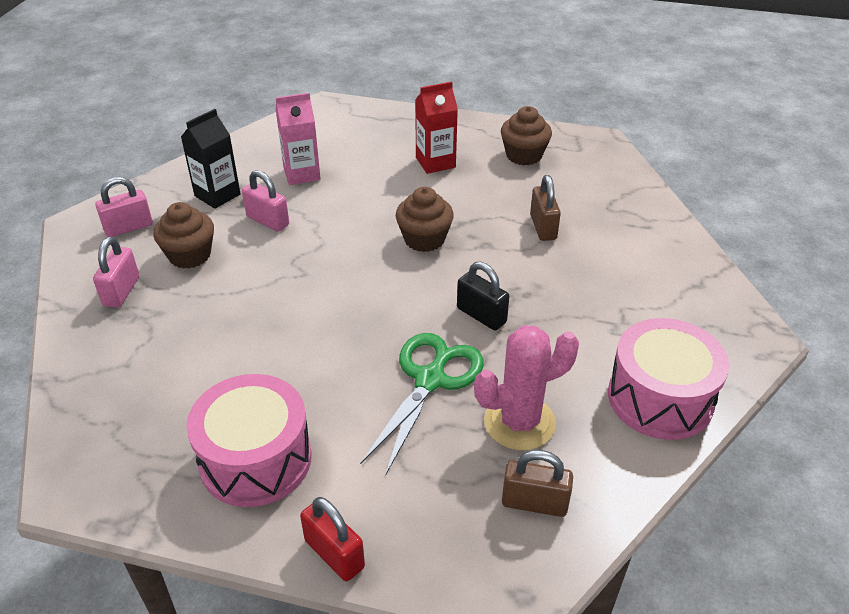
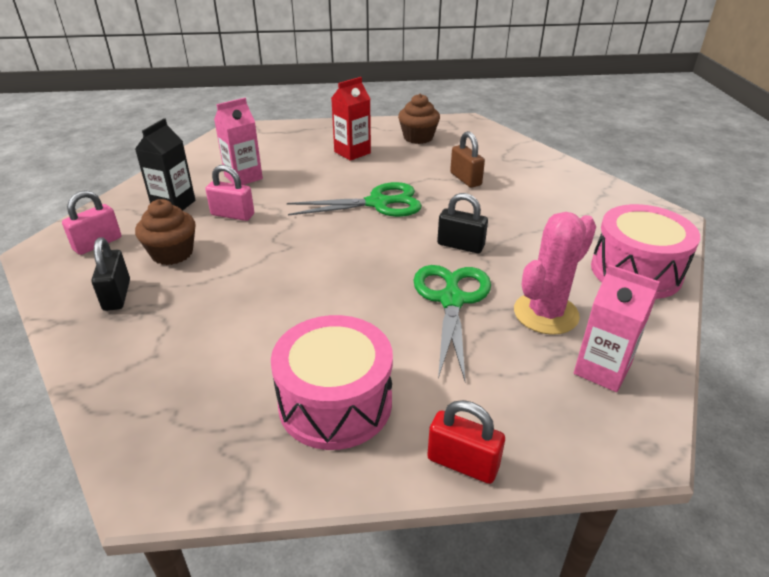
camera: 20 degrees left, 5 degrees down
(121, 291) = (117, 295): pink padlock -> black padlock
(424, 239) = (378, 203): brown cupcake -> green scissors
(534, 503) = (602, 370): brown padlock -> pink carton

